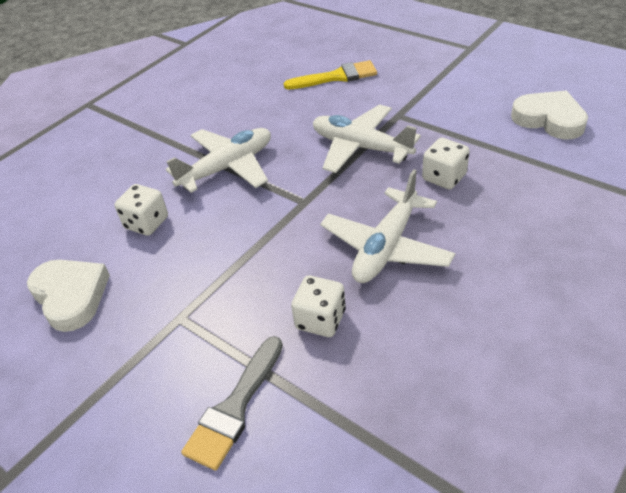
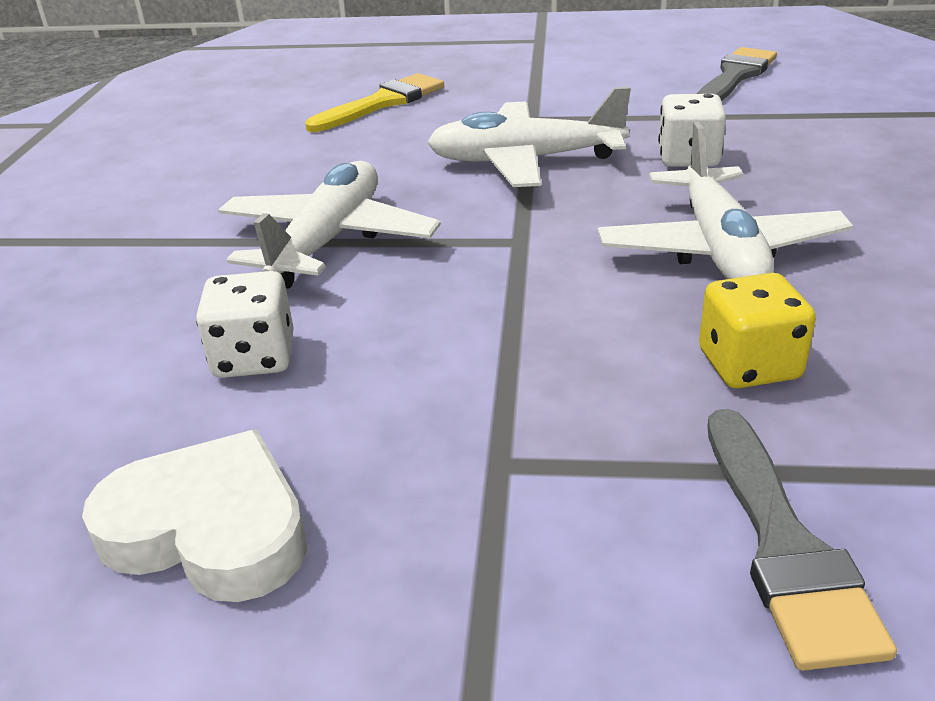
camera: 35 degrees left, 10 degrees down
(320, 320) = (749, 365): white dice -> yellow dice
(549, 119) = (735, 76): white heart -> grey brush

